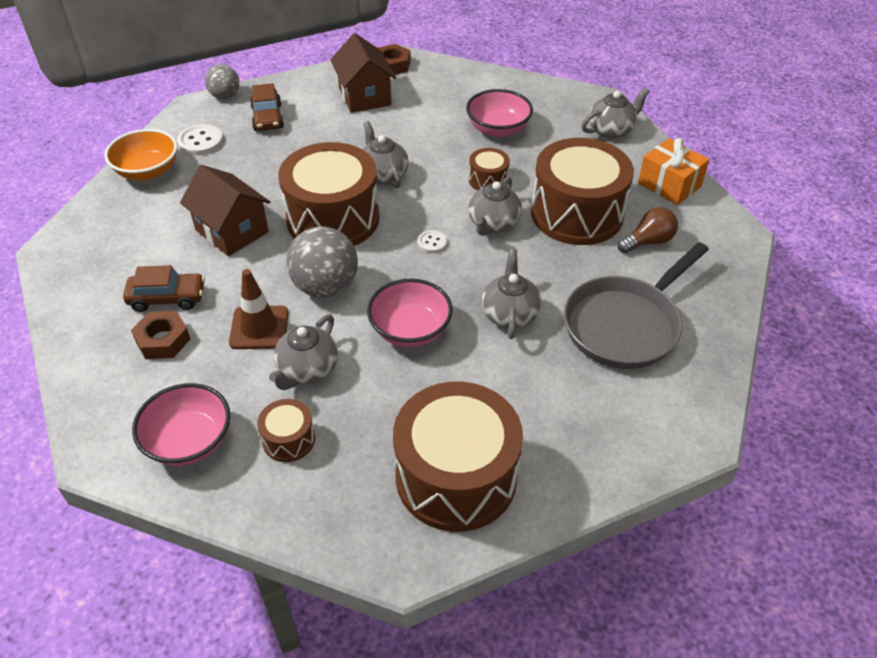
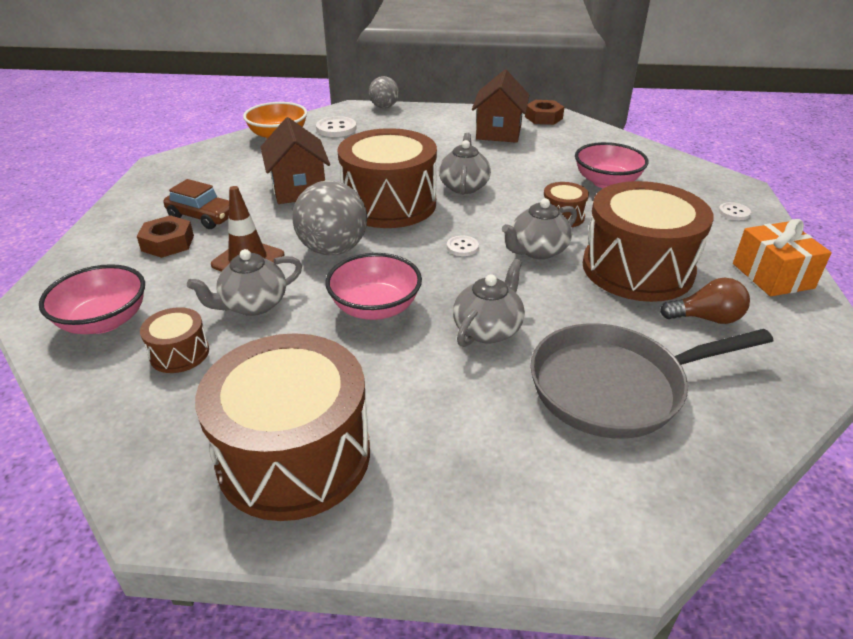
camera: 30 degrees right, 10 degrees down
(267, 118) = (403, 127): brown car -> none
(611, 130) = (734, 212): grey teapot -> white button

